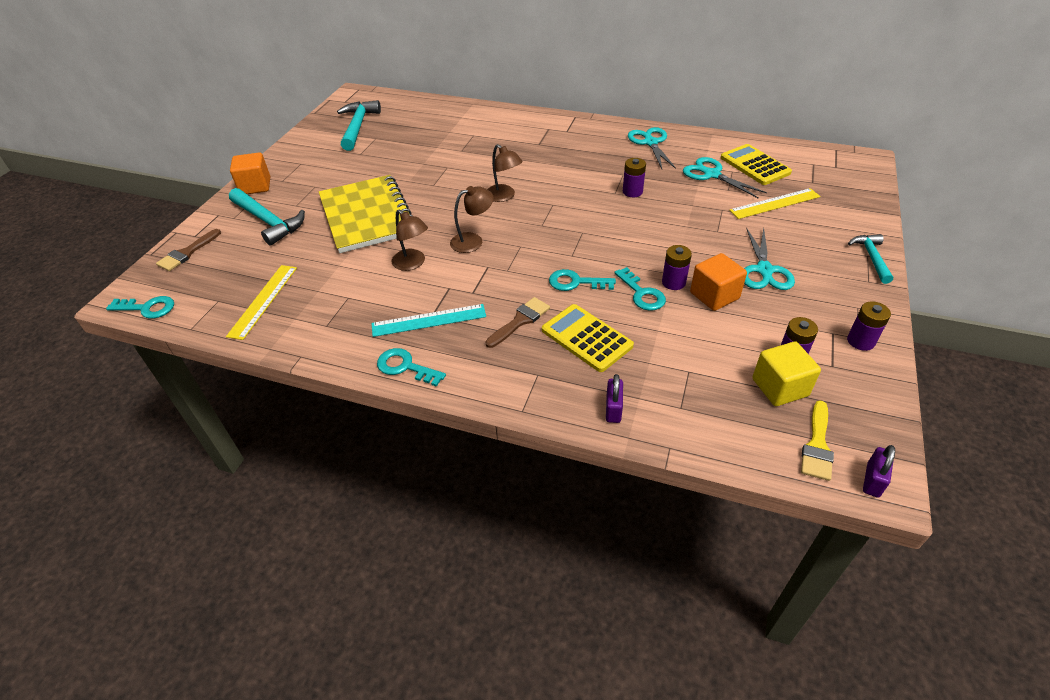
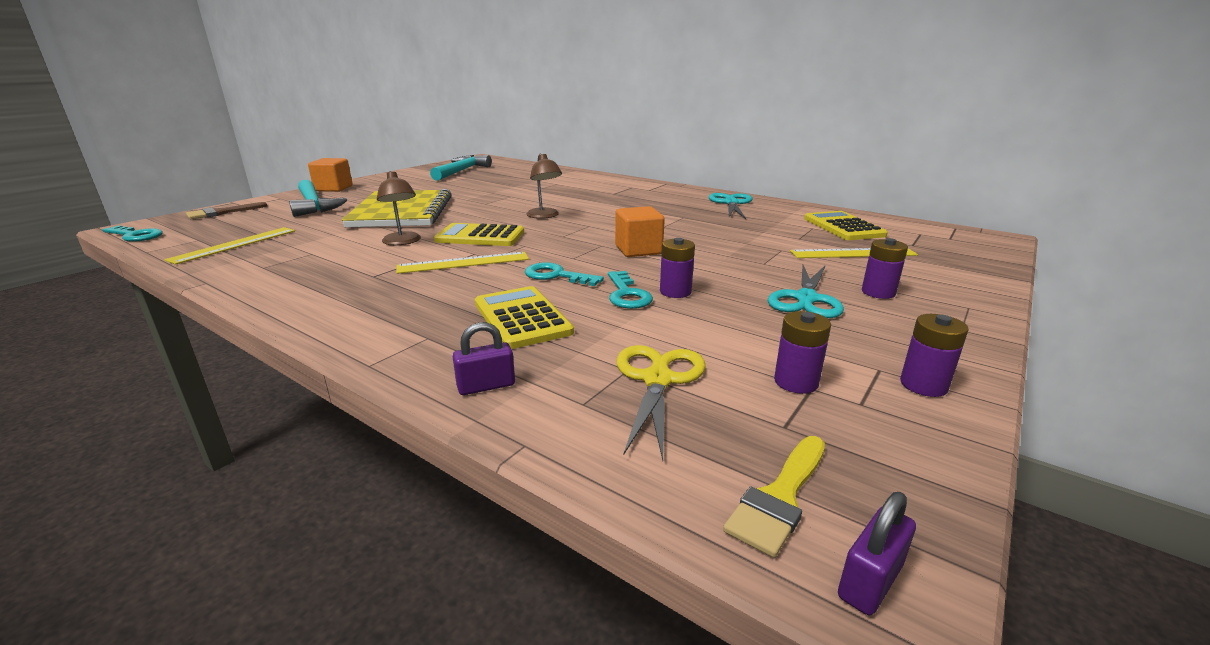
camera: 15 degrees right, 20 degrees down
(405, 367) = (292, 306): turquoise key -> none
(429, 320) = (365, 278): turquoise ruler -> none
(473, 241) = (480, 236): brown lamp -> yellow calculator
(490, 282) = (463, 263): none -> yellow ruler
(520, 321) = (461, 293): brown brush -> none
(613, 409) = (486, 386): purple padlock -> purple padlock turned 45 degrees clockwise
(632, 192) = (683, 227): purple battery -> purple battery (878, 292)
(712, 174) = (786, 227): turquoise scissors -> none
(712, 376) = (657, 380): none -> yellow scissors
(714, 295) = (720, 309): orange cube -> orange cube (638, 250)
(780, 387) = (756, 411): yellow cube -> none
(871, 258) = (974, 309): turquoise hammer -> none

